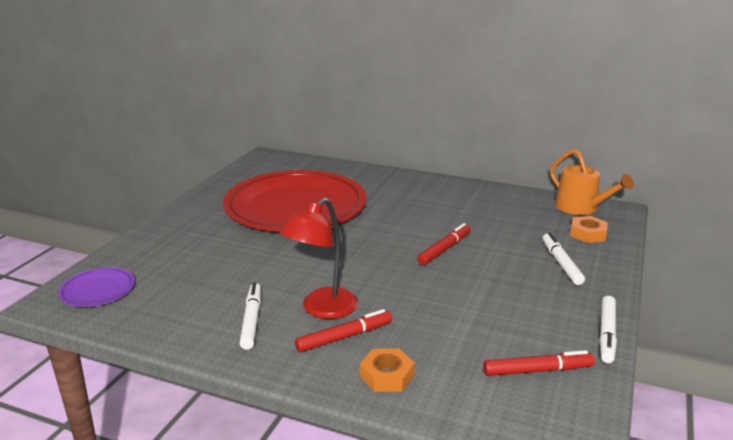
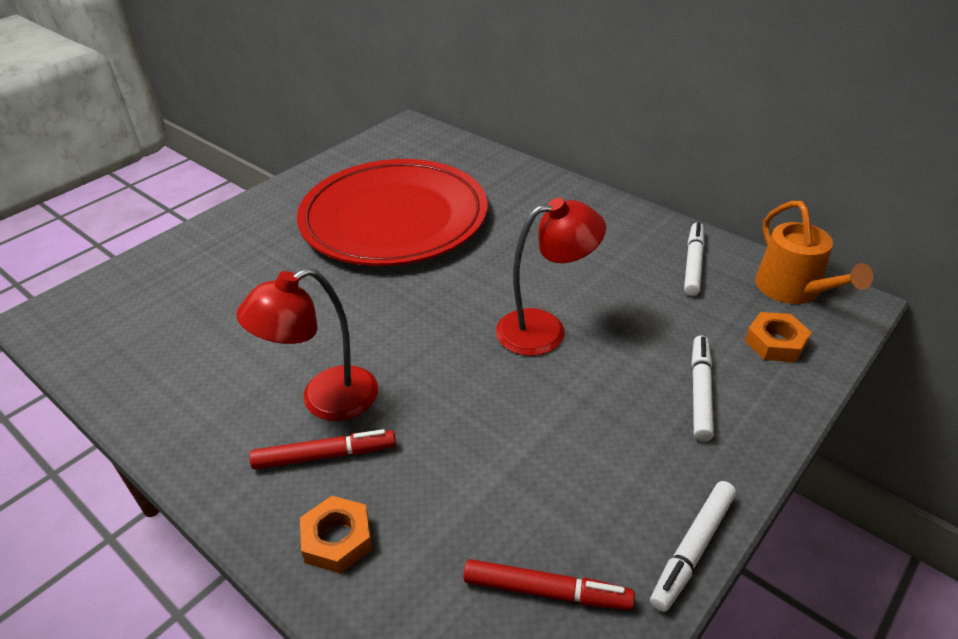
camera: 20 degrees right, 15 degrees up
(98, 290) = (99, 310): purple plate -> none
(251, 320) = (233, 398): white marker -> white marker (693, 264)
(444, 249) = (545, 329): red marker -> red lamp

